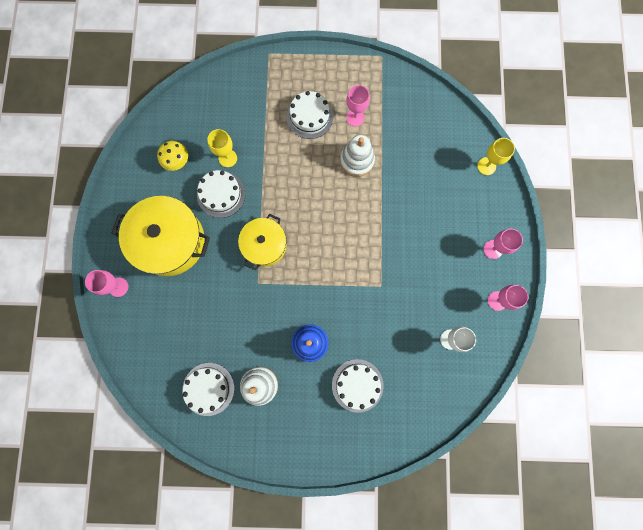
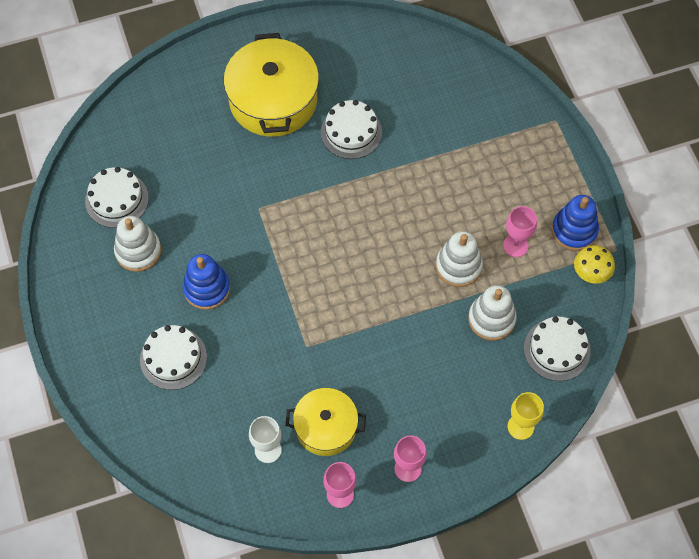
camera: 70 degrees right, 15 degrees down
(118, 287) = (201, 69): pink goblet -> none
(178, 162) = (371, 74): yellow mushroom -> yellow mushroom (590, 274)
(227, 158) = (399, 123): yellow goblet -> none
(264, 245) = (307, 199): yellow pot -> yellow pot (326, 427)
(309, 117) = (493, 193): white cake -> white cake (557, 349)
(358, 76) = (574, 230): none -> blue stacking toy
(404, 154) = (491, 319): none -> white stacking toy

